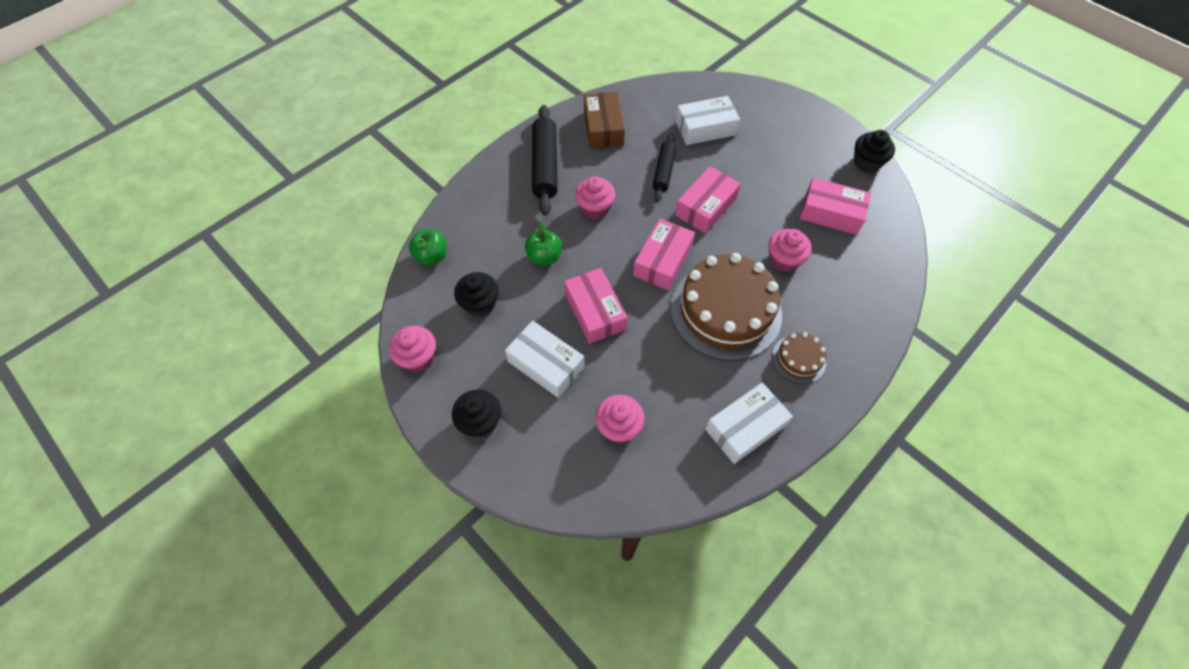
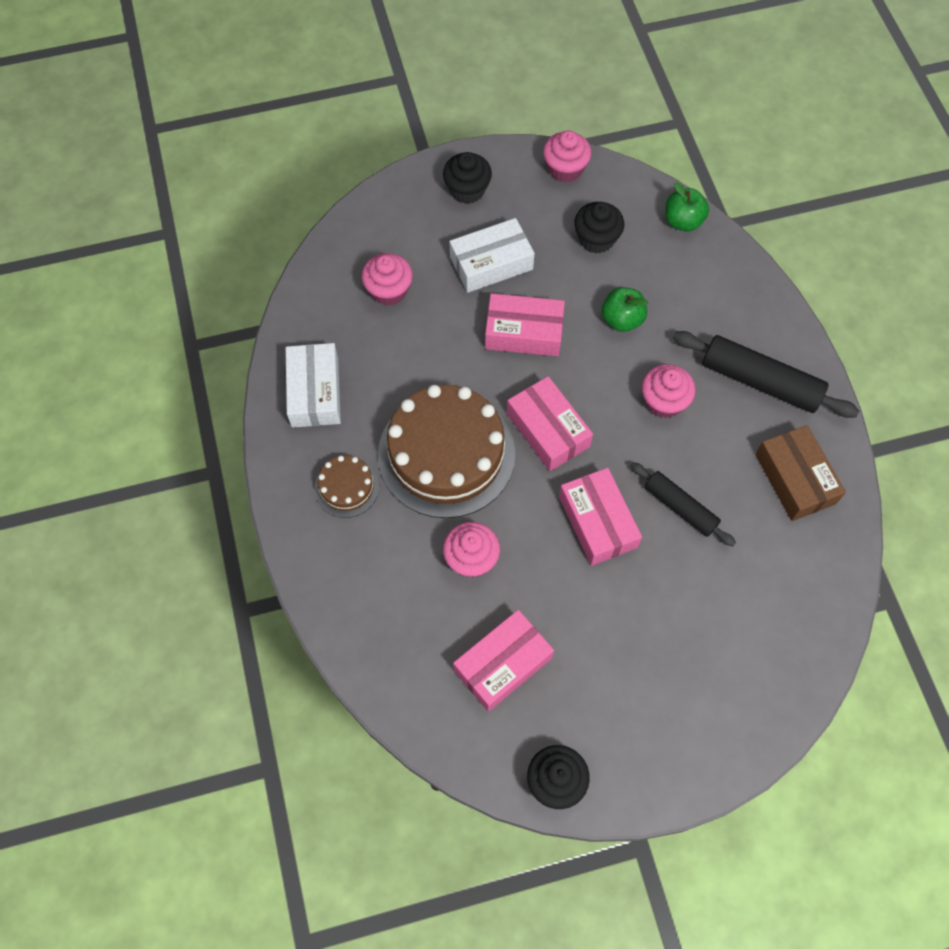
camera: 120 degrees right, 5 degrees up
(603, 128) = (795, 479): brown box -> brown box turned 45 degrees clockwise
(705, 128) = (731, 605): white box -> none

